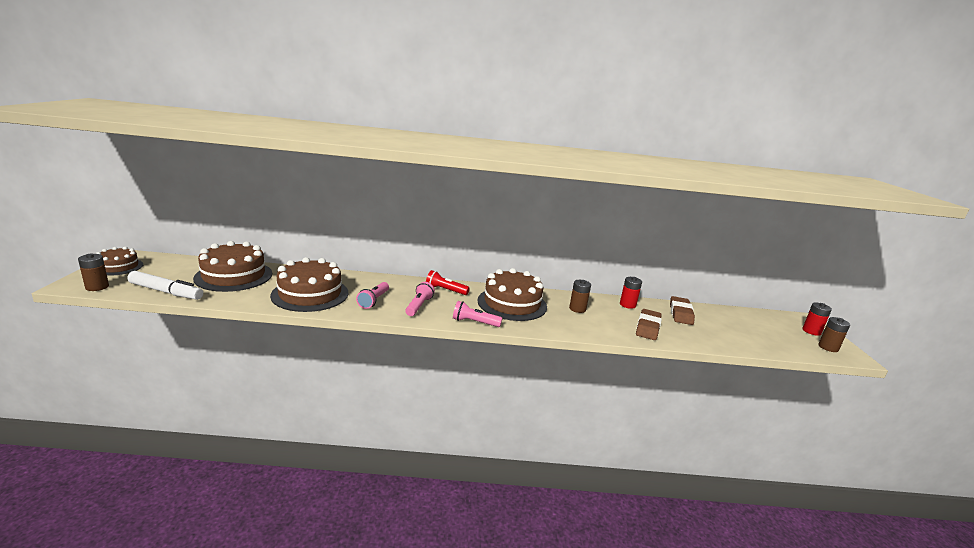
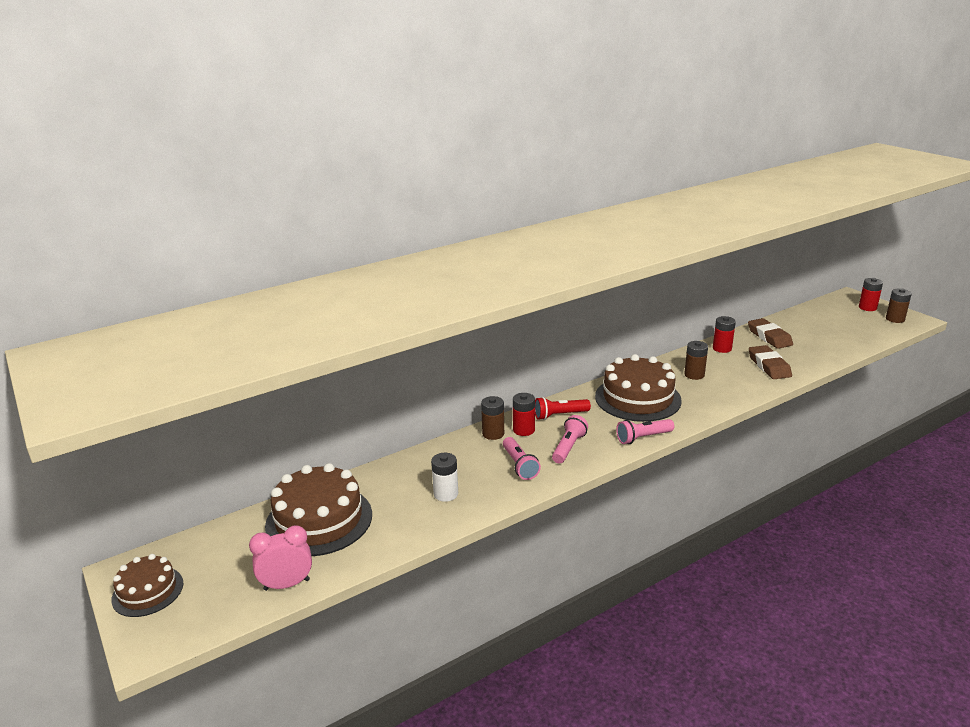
camera: 30 degrees left, 5 degrees up
(97, 287) = (186, 630): brown battery -> brown battery (493, 434)
(166, 292) = (287, 584): white marker -> pink clock
(310, 294) = (446, 494): brown cake -> white battery
(410, 287) = (523, 430): none -> red battery
(419, 306) = (569, 447): pink flashlight -> pink flashlight turned 45 degrees clockwise

